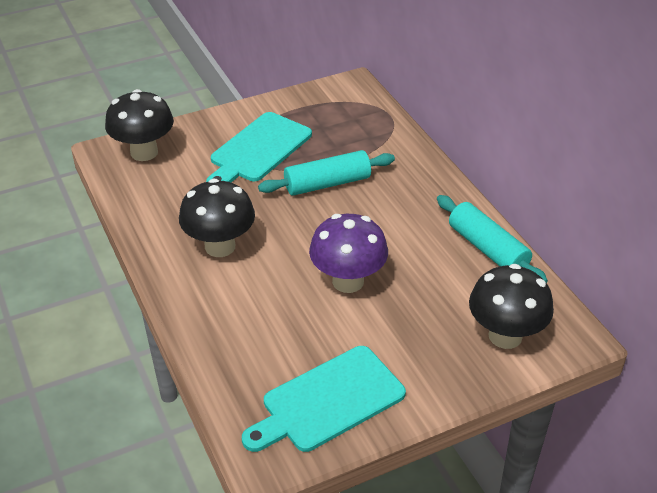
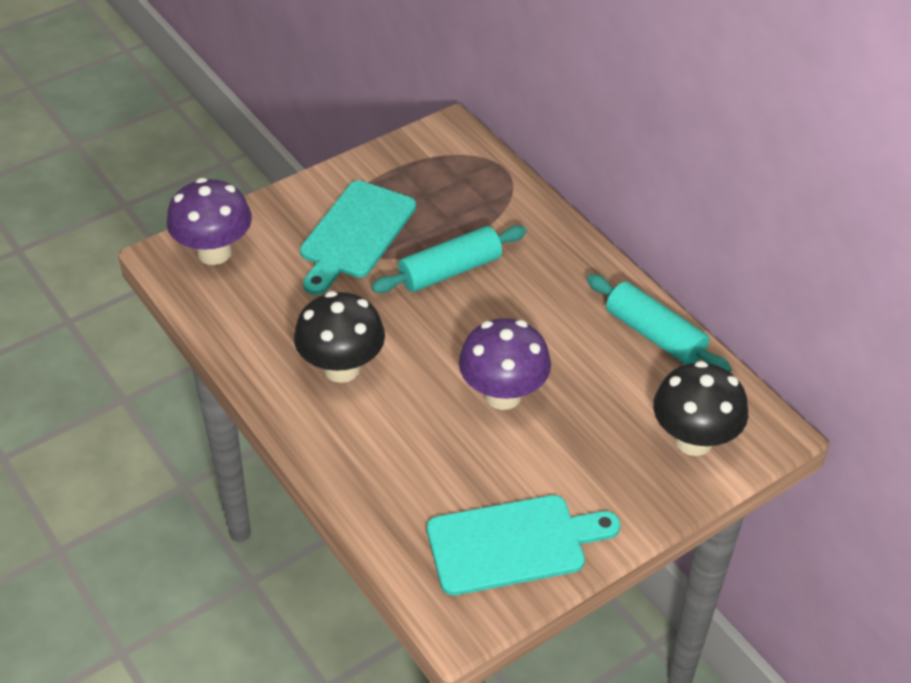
camera: 10 degrees left, 5 degrees up
(144, 152) = (214, 252): black mushroom -> purple mushroom
(328, 401) = (513, 544): turquoise cutting board -> turquoise cutting board turned 150 degrees counterclockwise

